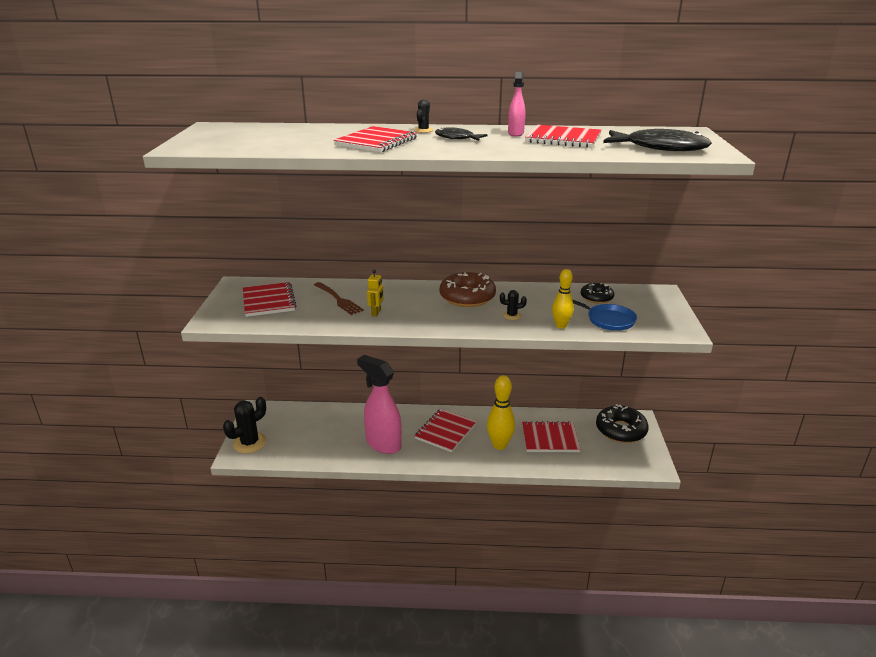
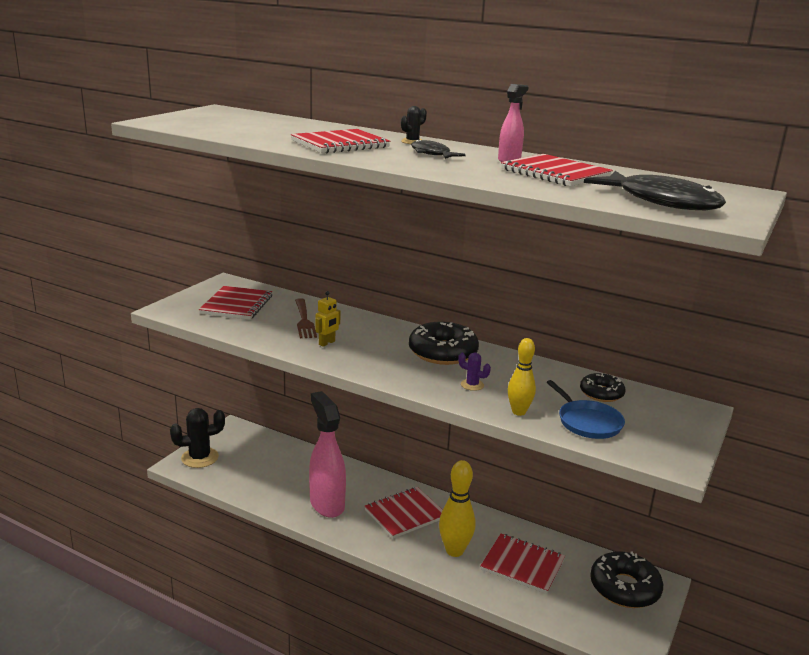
camera: 25 degrees right, 5 degrees down
(467, 297) = (443, 352): brown donut -> black donut
(512, 315) = (472, 385): black cactus -> purple cactus

